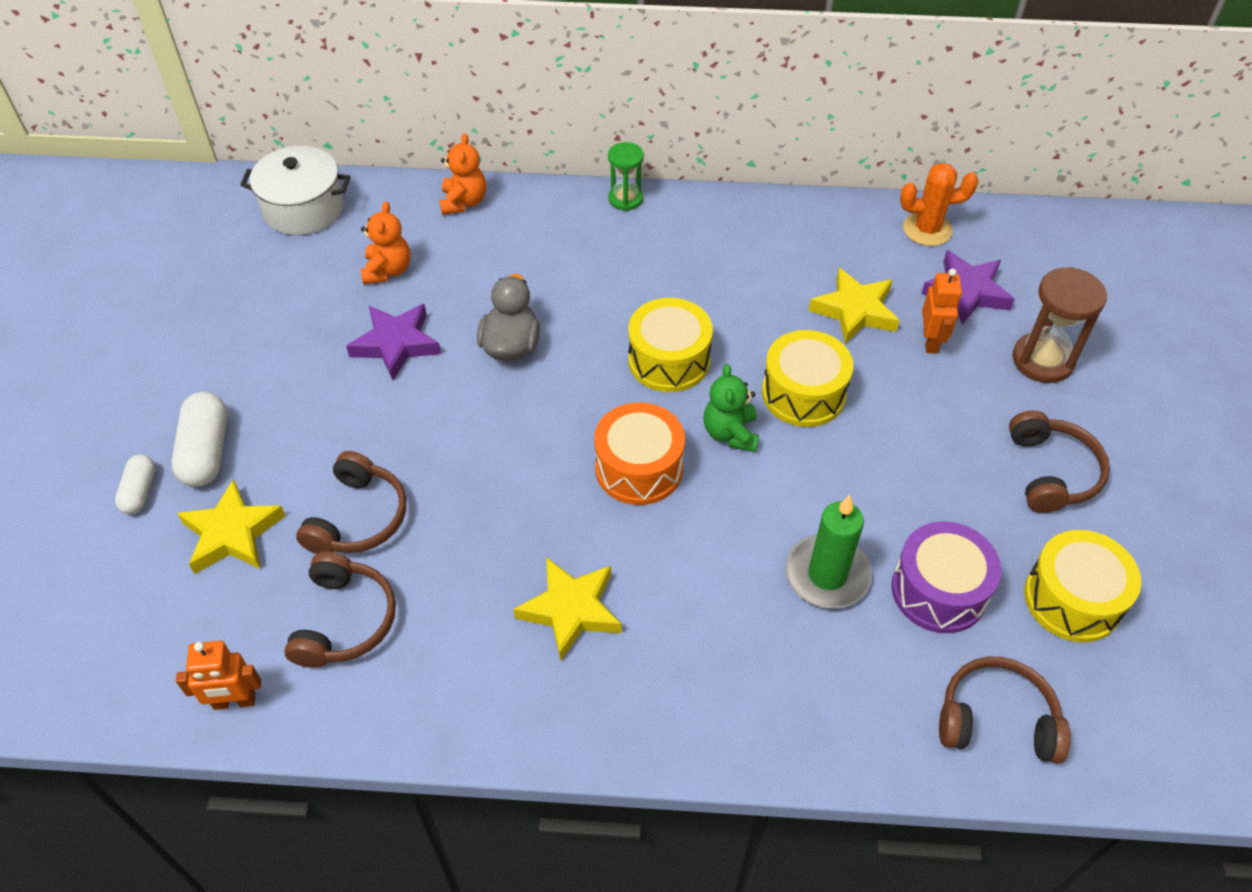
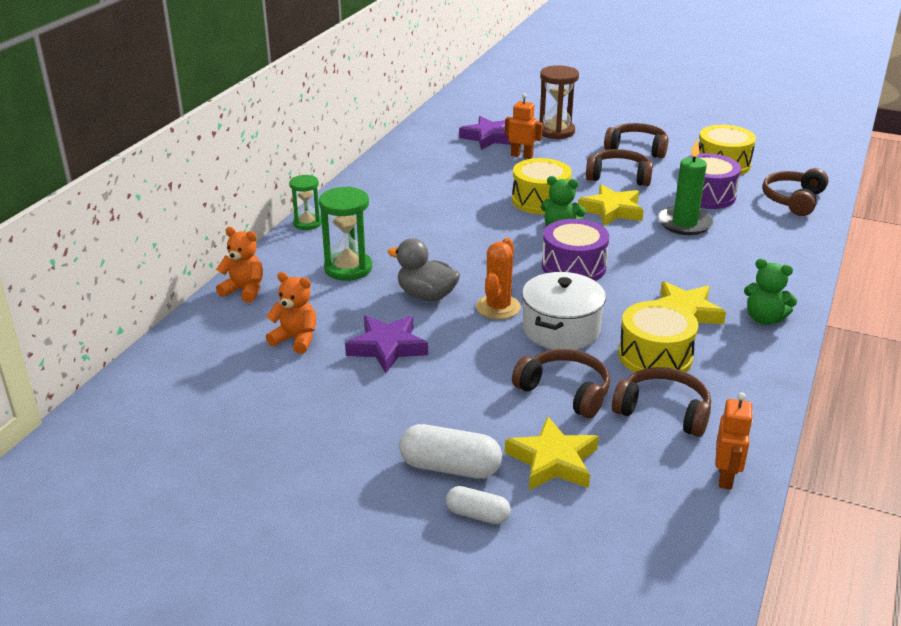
camera: 70 degrees left, 20 degrees down
(303, 209) = (172, 374): white pot -> white pot (561, 329)
(541, 264) = (348, 268): none -> green hourglass
(592, 710) = (764, 319): none -> green teddy bear
(639, 468) = (573, 267): orange drum -> purple drum
(669, 360) = (482, 238): yellow drum -> yellow drum (655, 356)
(855, 311) = (481, 171): yellow star -> yellow star (612, 210)
(927, 229) = (428, 136): orange cactus -> orange cactus (498, 307)
(934, 467) = (619, 177): none -> brown headphones

